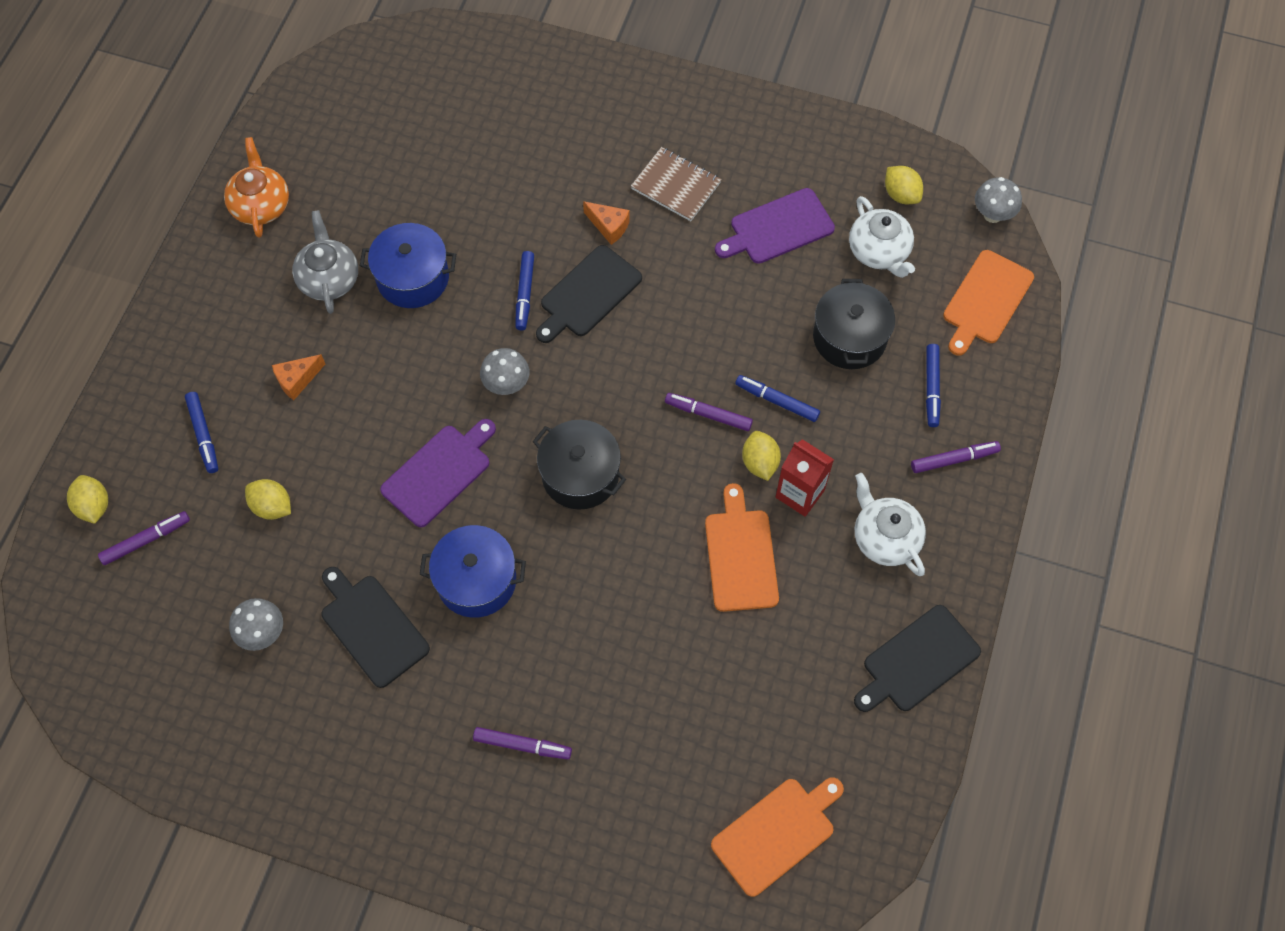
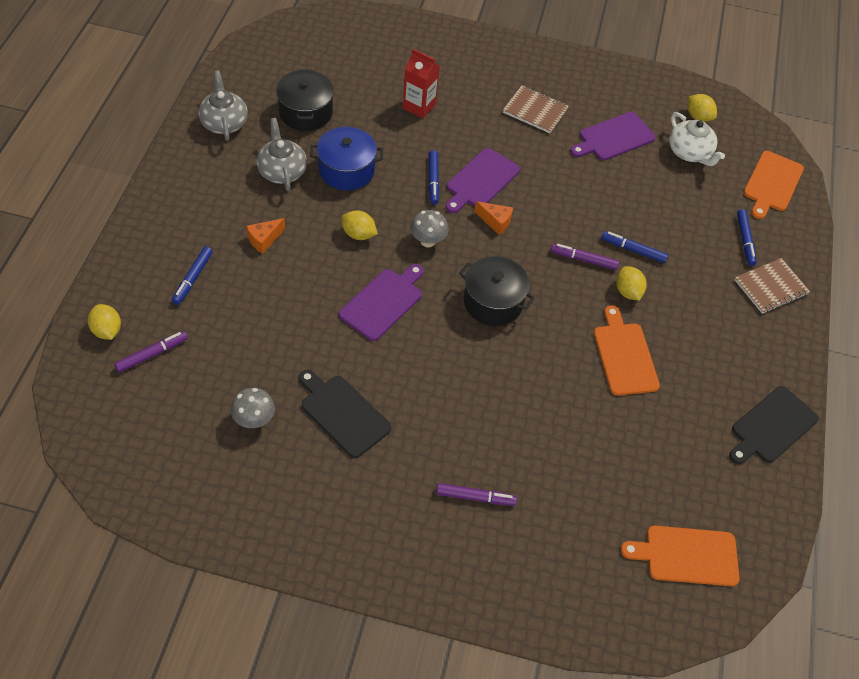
camera: 10 degrees left, 10 degrees down
(204, 435) = (193, 278): blue marker -> blue marker turned 45 degrees clockwise
(261, 205) = (224, 123): orange teapot -> grey teapot
(272, 506) = (253, 328): yellow lemon -> yellow lemon (358, 234)
(476, 580) = (422, 378): blue pot -> none
(588, 294) = (481, 180): black cutting board -> purple cutting board
(609, 226) = (490, 137): orange cheese -> orange cheese (495, 221)
(776, 833) = (687, 556): orange cutting board -> orange cutting board turned 135 degrees counterclockwise
(800, 493) = (661, 312): red carton -> red carton (419, 106)
(849, 337) = (679, 208): black pot -> black pot (305, 112)
(885, 537) = (730, 341): white teapot -> none
(954, 459) = (770, 287): purple marker -> brown notebook
(992, 214) = (765, 129): grey mushroom -> none

